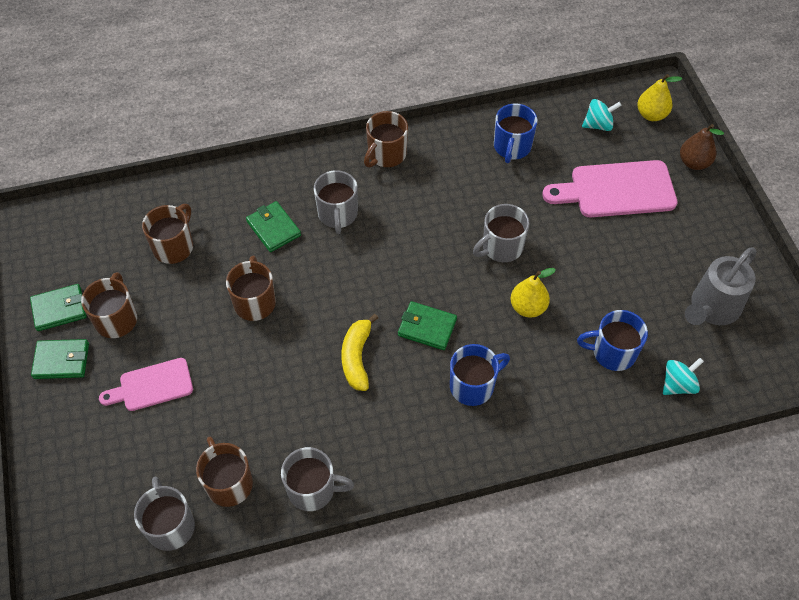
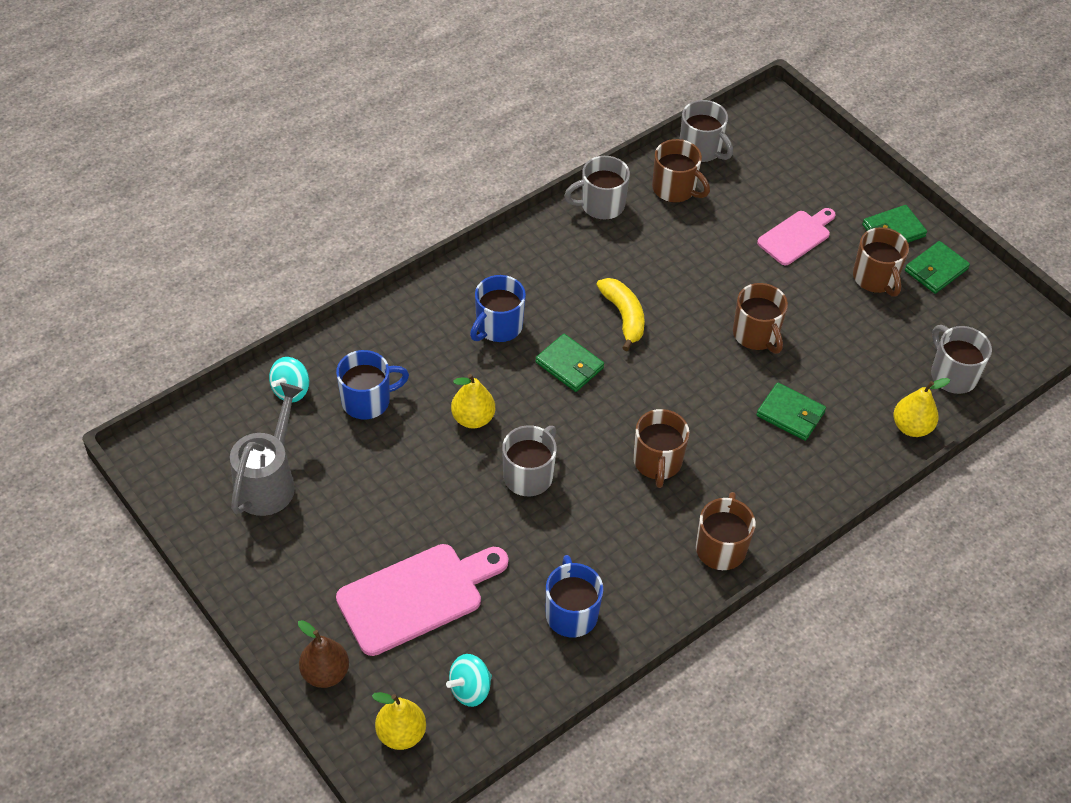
camera: 155 degrees right, 5 degrees down
(174, 246) = (878, 361): brown mug -> brown mug (657, 462)
(191, 190) = (911, 427): none -> yellow pear
(337, 214) = (732, 453): grey mug -> grey mug (952, 375)
(427, 327) = (569, 365): green wallet -> green wallet turned 45 degrees clockwise

